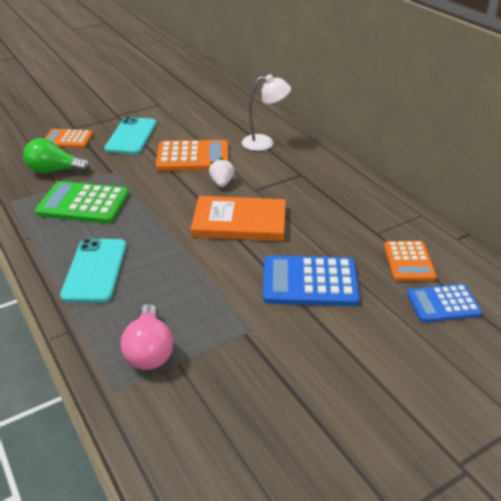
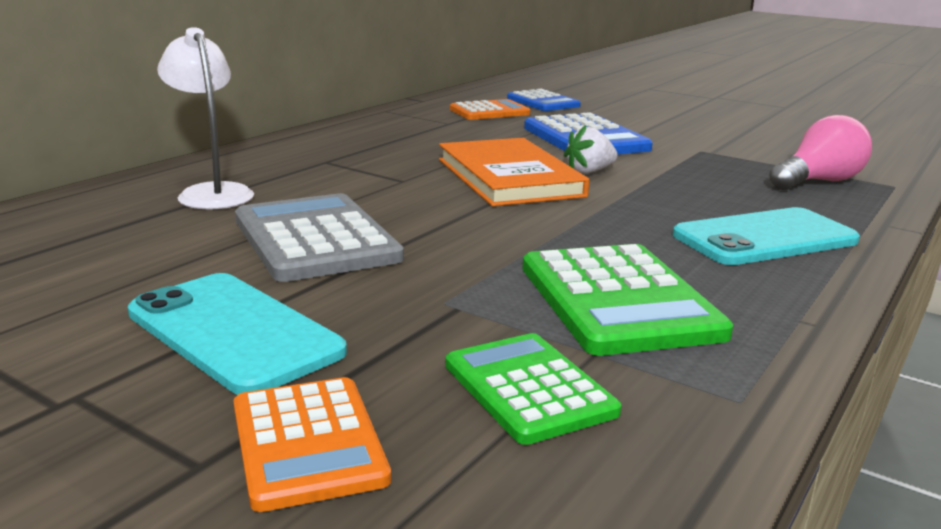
camera: 115 degrees left, 15 degrees down
(54, 171) = (528, 388): green light bulb -> green calculator
(131, 136) = (234, 332): turquoise phone -> turquoise phone turned 60 degrees clockwise
(193, 157) = (315, 239): orange calculator -> grey calculator
(222, 183) = (403, 202): white strawberry -> white strawberry (589, 172)

